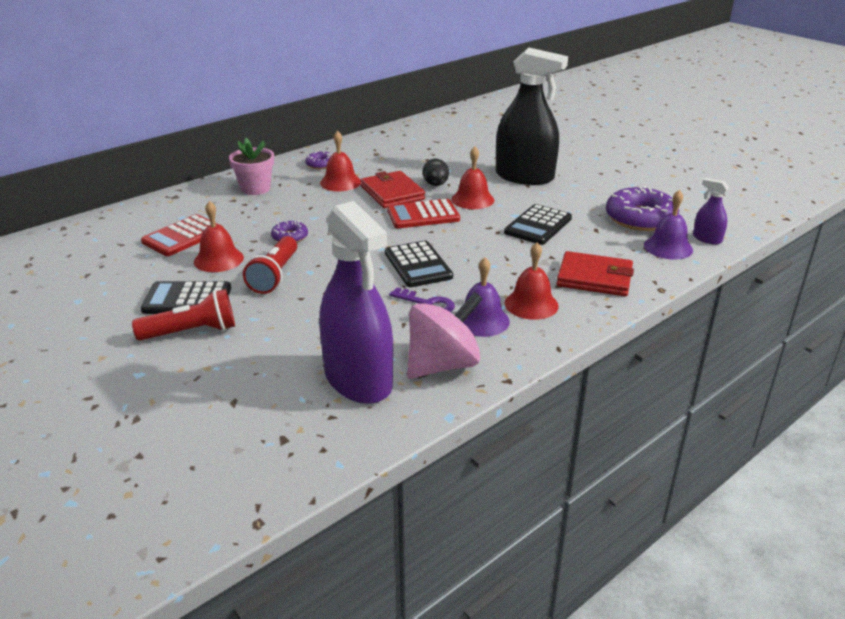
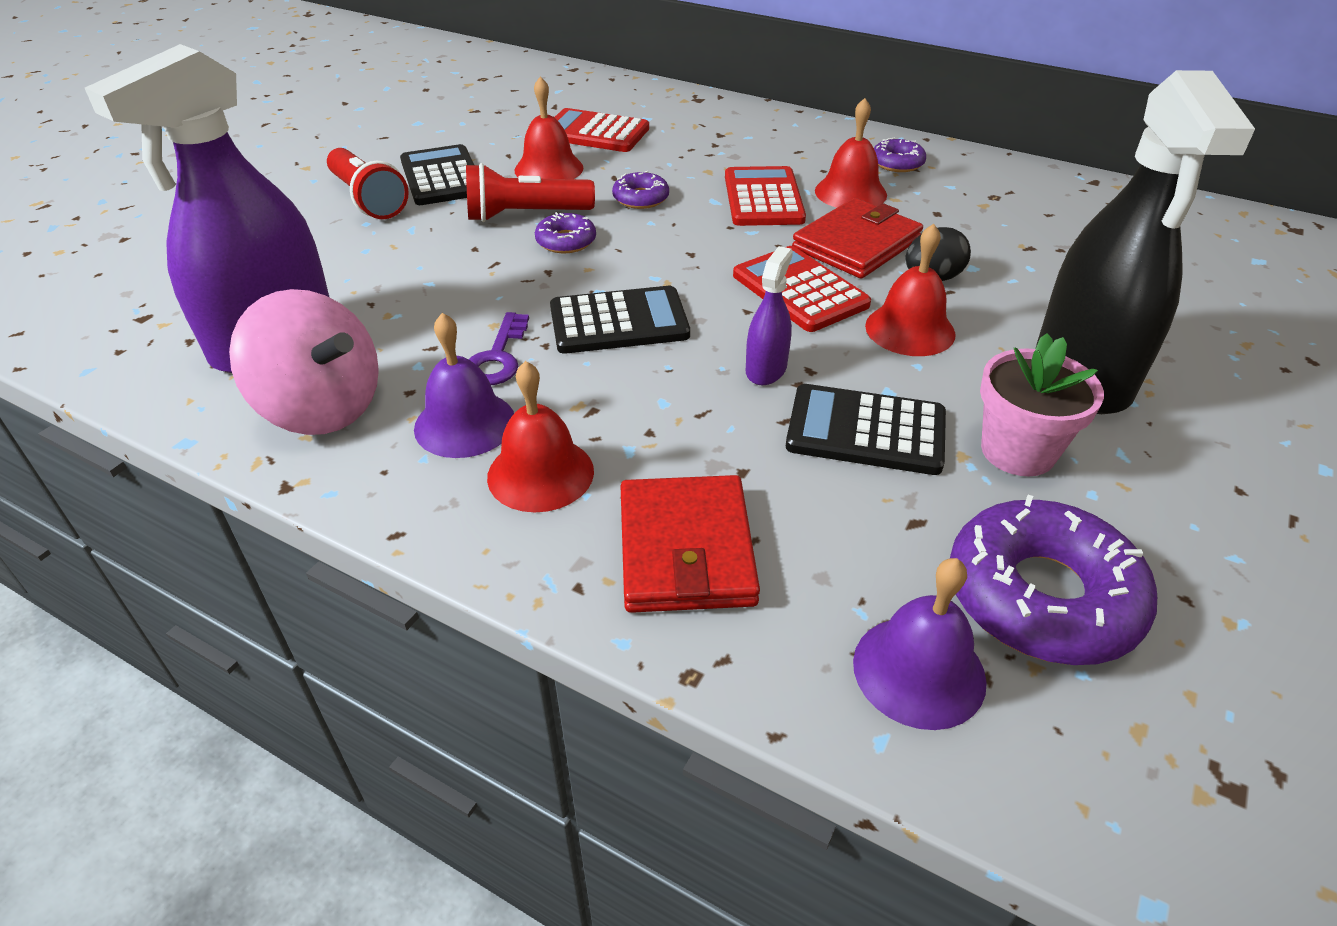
camera: 70 degrees right, 10 degrees up
(255, 188) = (767, 139): pink flower pot -> pink flower pot (1018, 451)
(320, 267) = (566, 241): none -> purple donut
(324, 204) = (763, 198): none -> red calculator
(418, 265) = (619, 322): black calculator -> black calculator turned 150 degrees counterclockwise
(707, 239) = (1035, 761): purple spray bottle -> purple spray bottle (766, 369)

